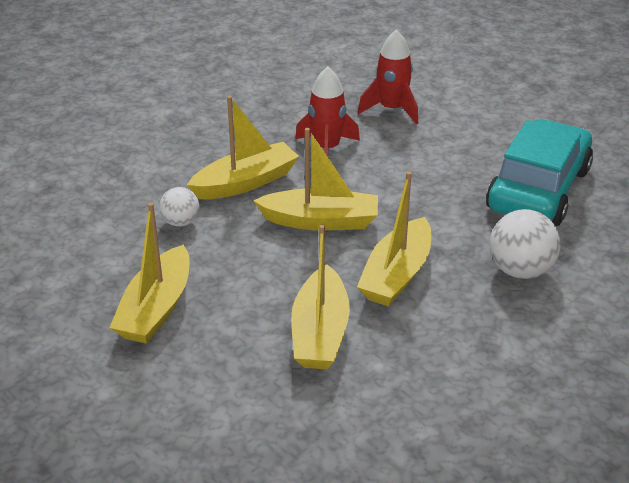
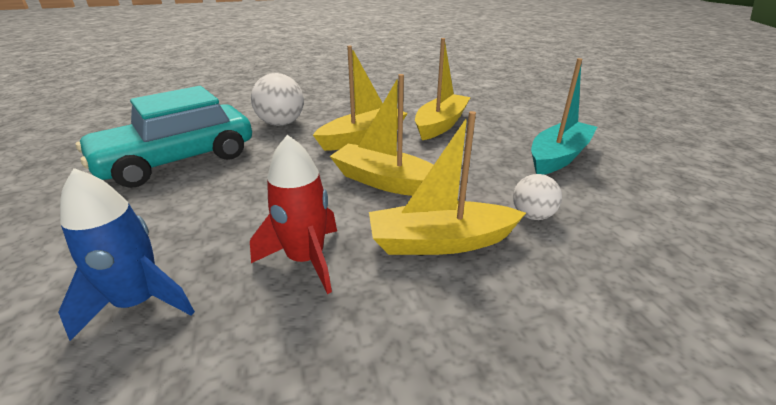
camera: 155 degrees left, 5 degrees down
(156, 309) = (558, 157): yellow boat -> turquoise boat
(392, 109) = (139, 302): red rocket -> blue rocket

